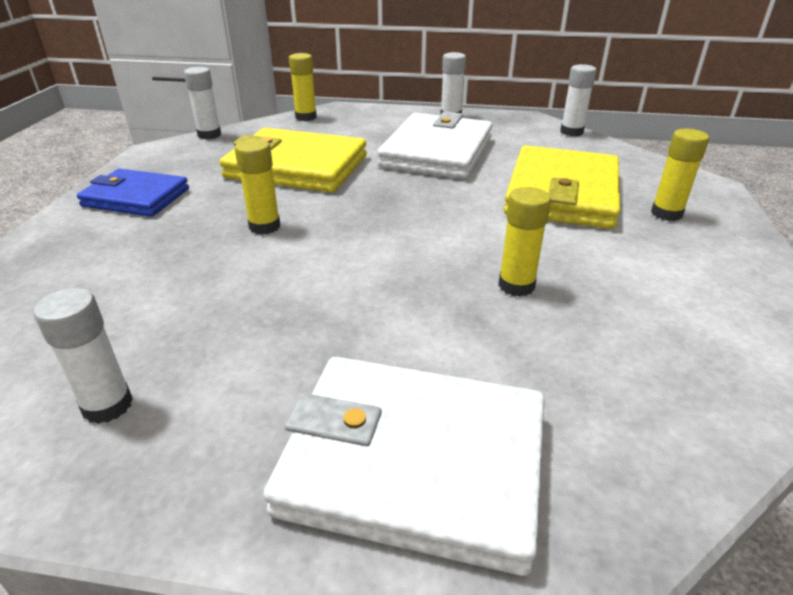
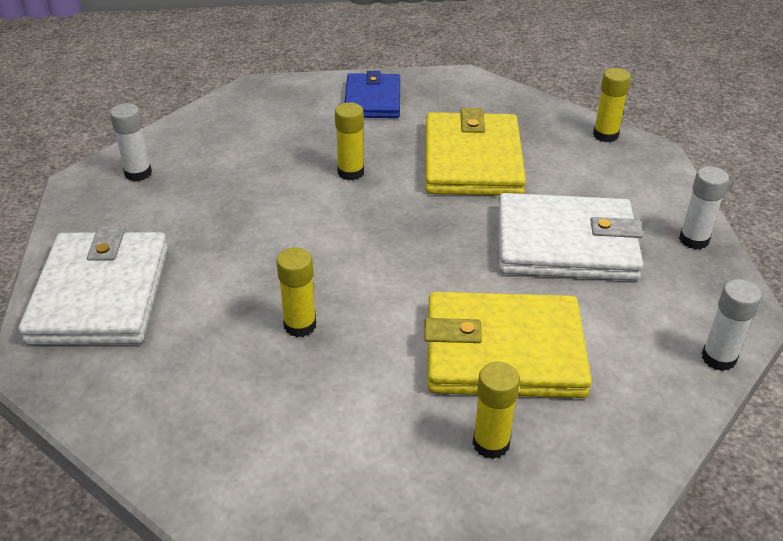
camera: 75 degrees right, 5 degrees up
(209, 135) = (516, 93): white glue stick -> none

